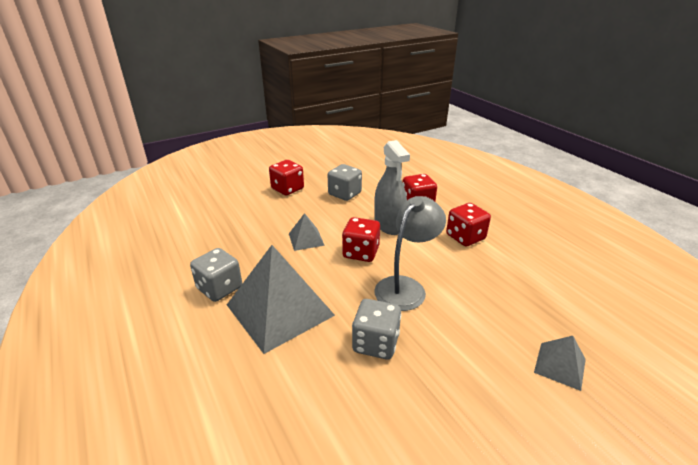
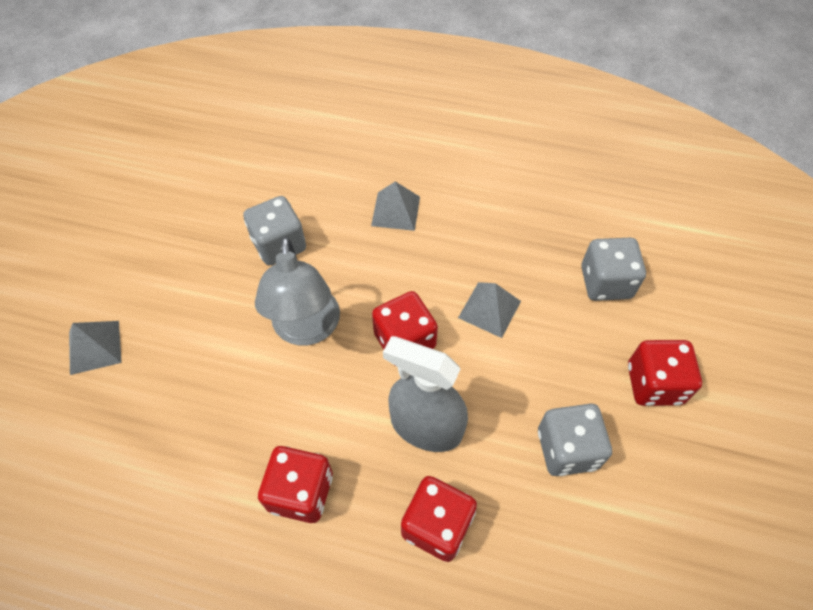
camera: 135 degrees right, 25 degrees up
(219, 288) = (476, 188): grey dice -> grey dice (605, 282)
(279, 310) = (396, 211): grey pyramid -> grey pyramid, size x0.47

